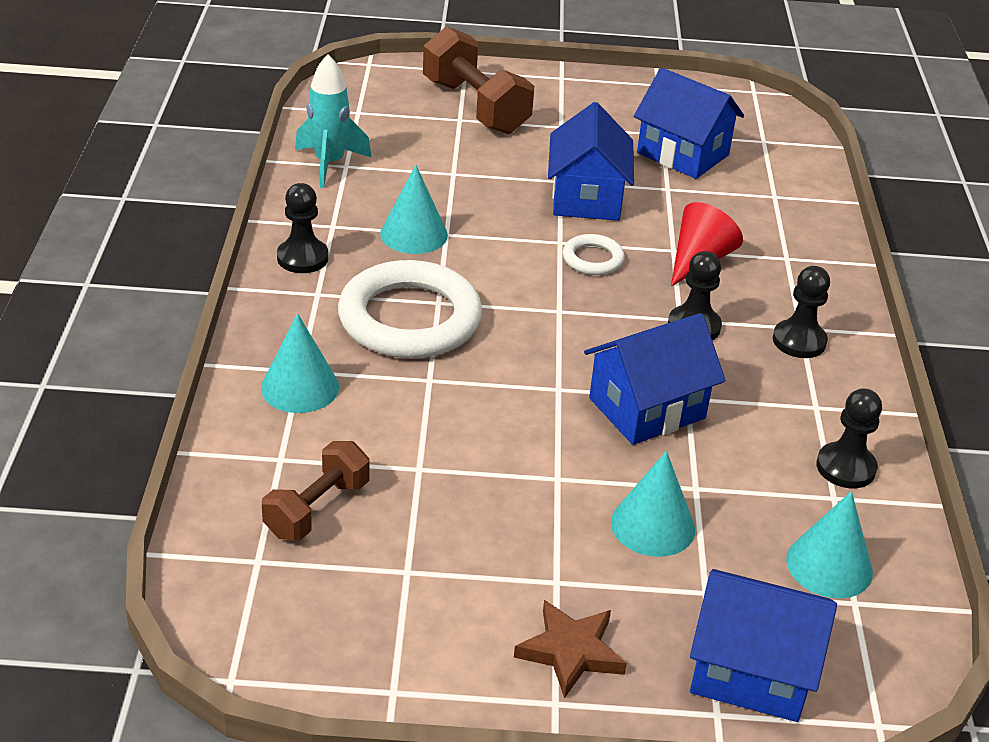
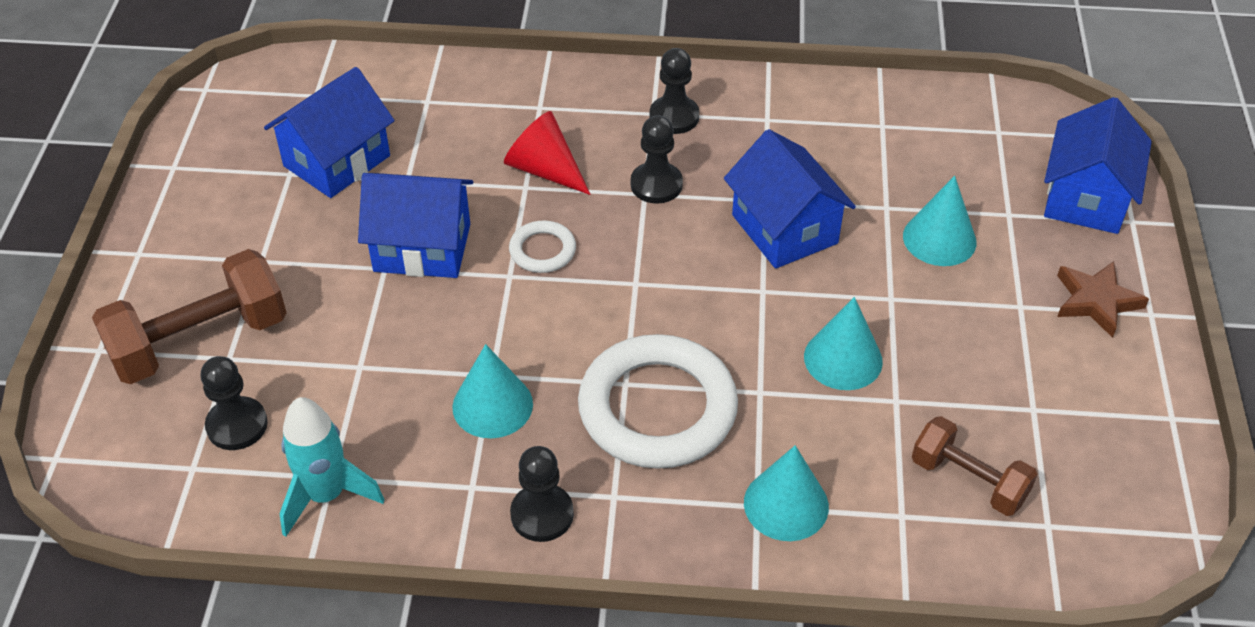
camera: 85 degrees left, 10 degrees up
(829, 565) = (962, 139): turquoise cone -> turquoise cone (843, 359)
(845, 467) = (844, 113): black pawn -> black pawn (237, 425)

